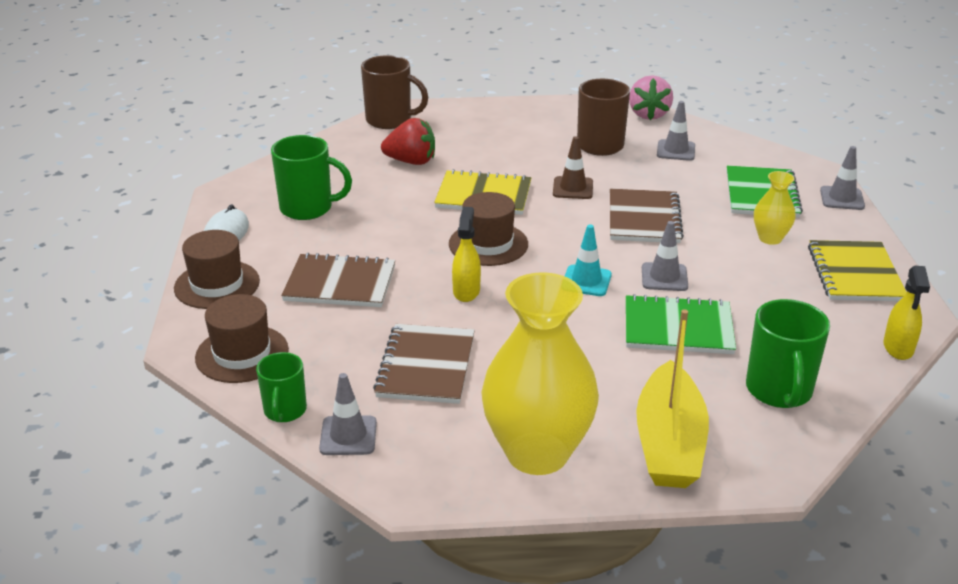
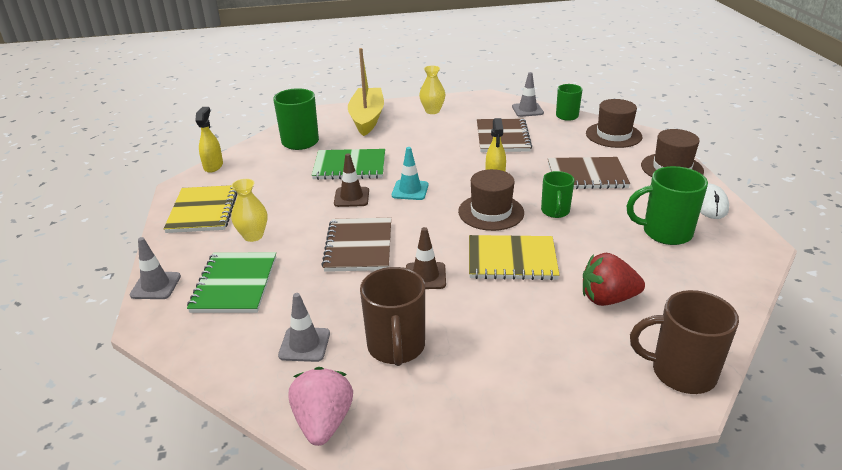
camera: 175 degrees right, 0 degrees up
(412, 239) = (555, 211): none -> green mug
(537, 453) = (432, 111): yellow vase -> yellow vase, size x0.47
(664, 277) = (351, 197): grey traffic cone -> brown traffic cone

